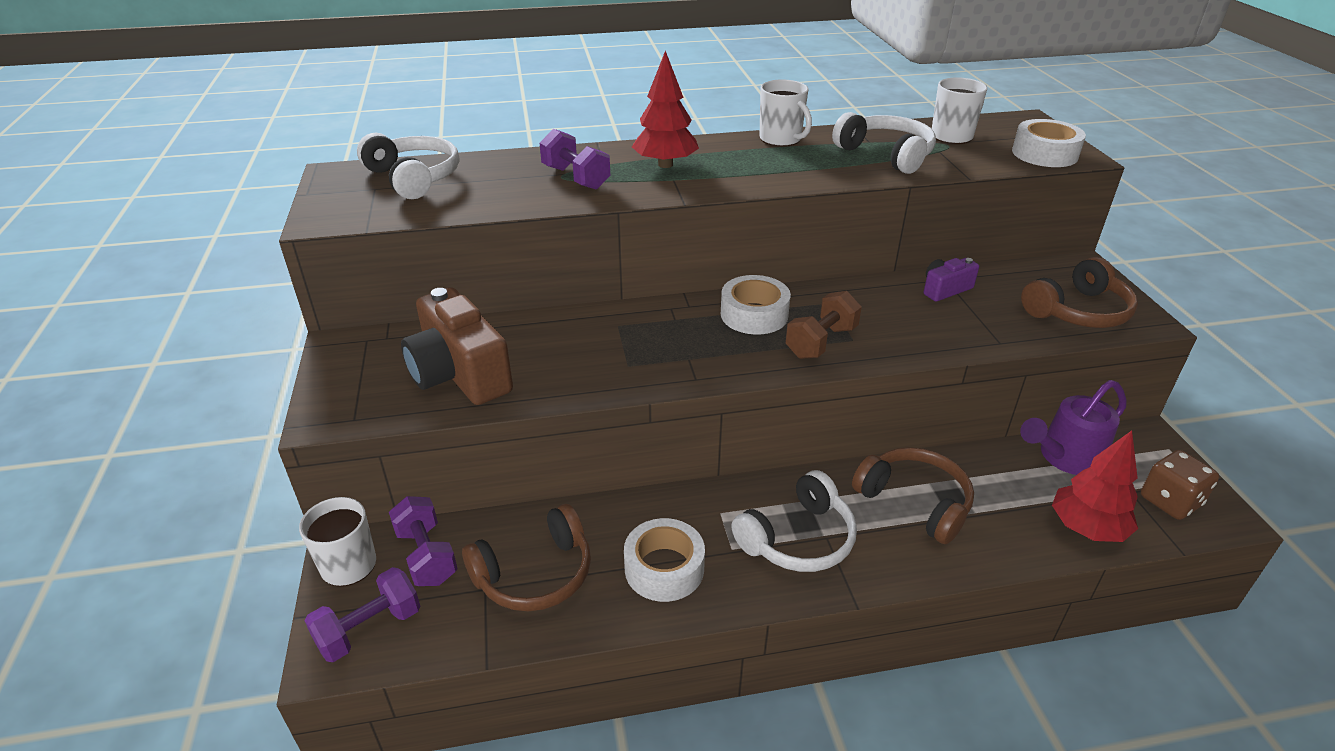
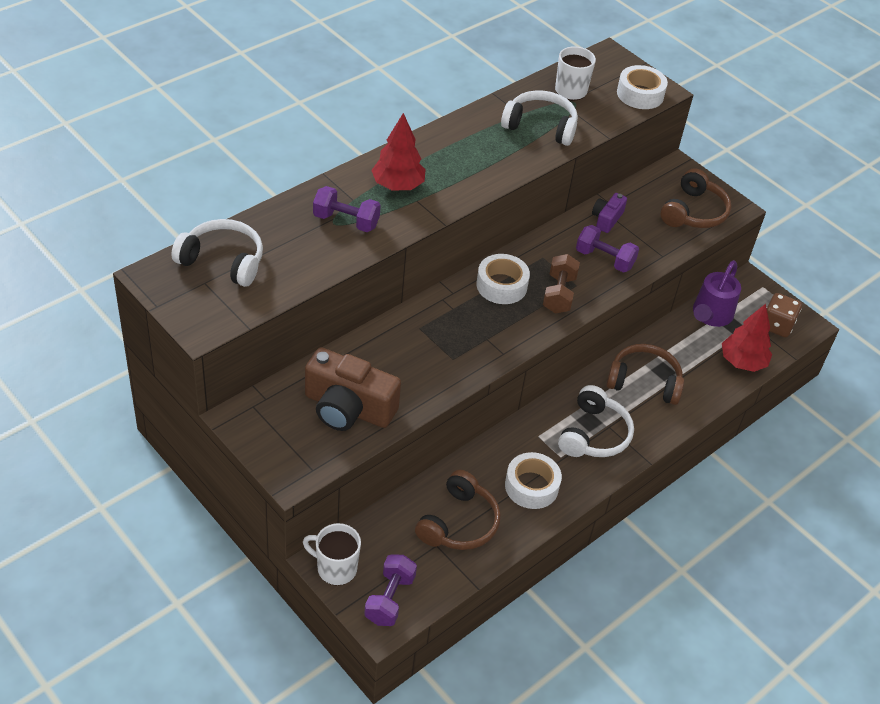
camera: 35 degrees left, 10 degrees up
(427, 556) = (381, 541): purple dumbbell -> purple dumbbell (604, 259)
(781, 139) = (457, 129): white mug -> none

